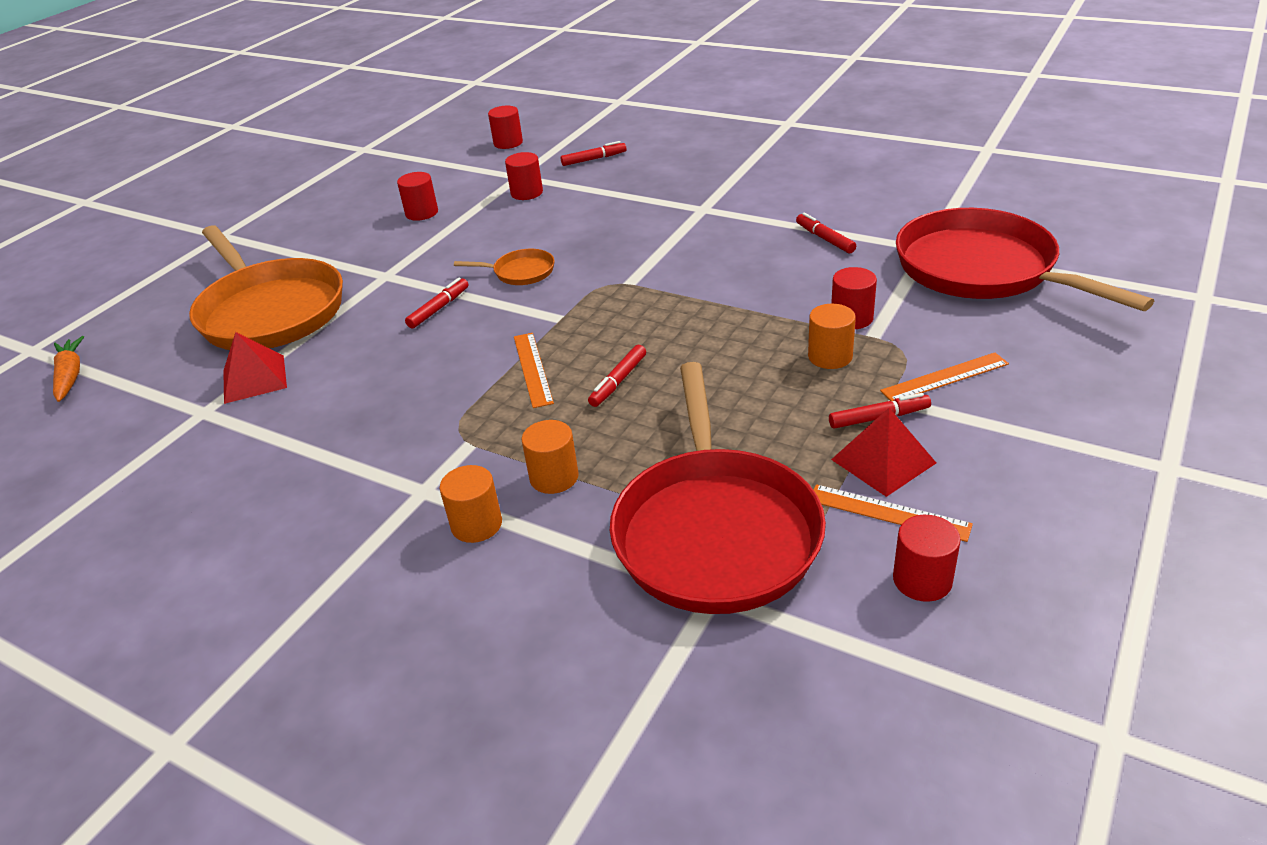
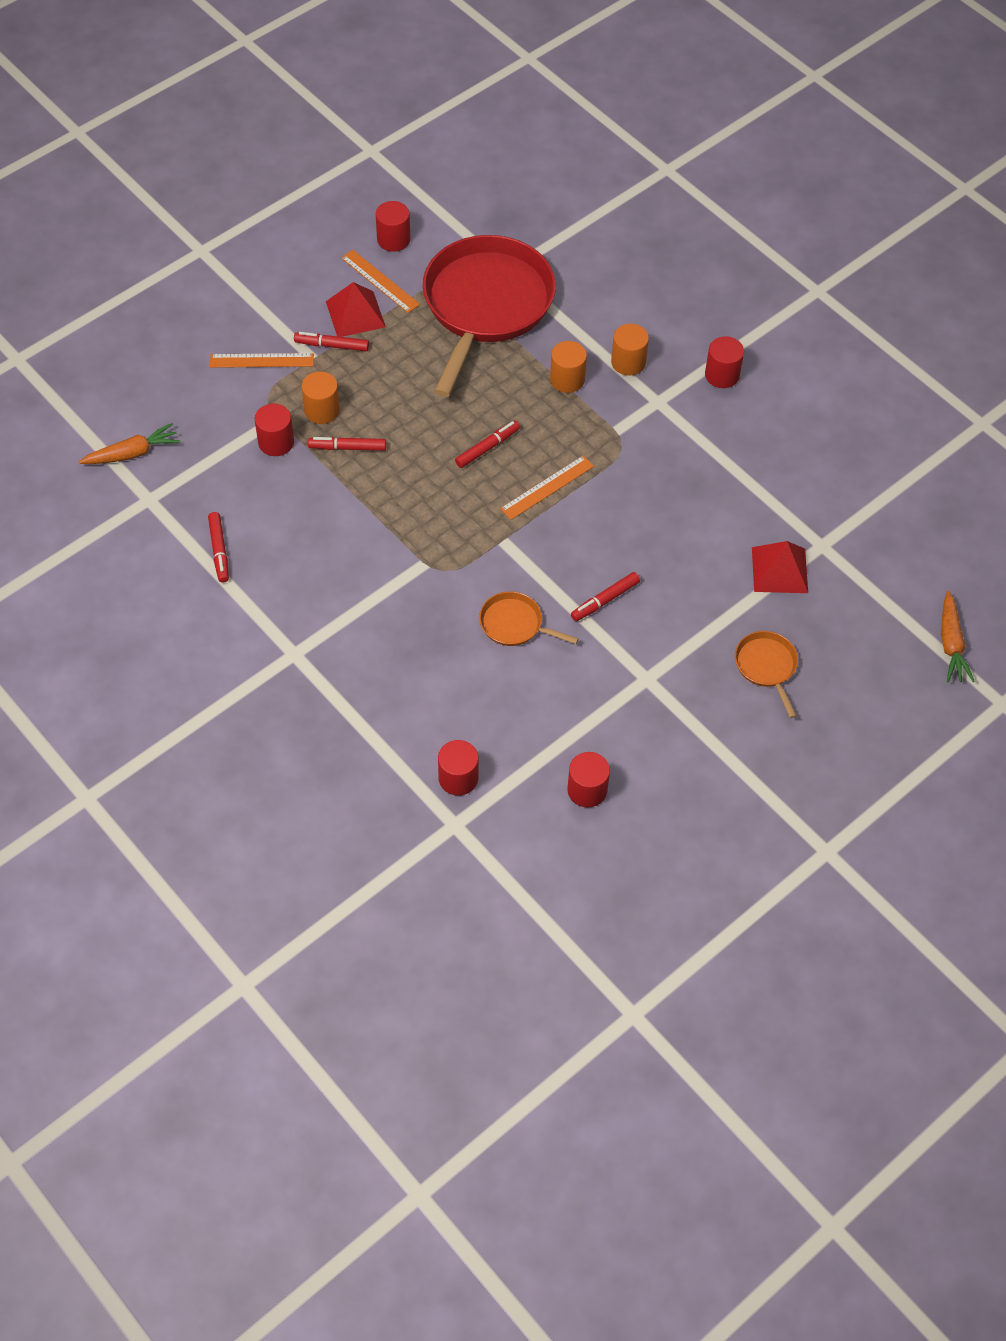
camera: 165 degrees left, 20 degrees up
(270, 311) = (766, 666): orange pan -> orange pan, size x0.42
(508, 143) = (437, 927): red cylinder -> red cylinder (722, 375)
(532, 369) = (547, 487): orange ruler -> orange ruler turned 45 degrees clockwise
(593, 159) = (352, 822): red marker -> red marker (348, 448)
(982, 269) = (132, 453): red pan -> orange carrot

